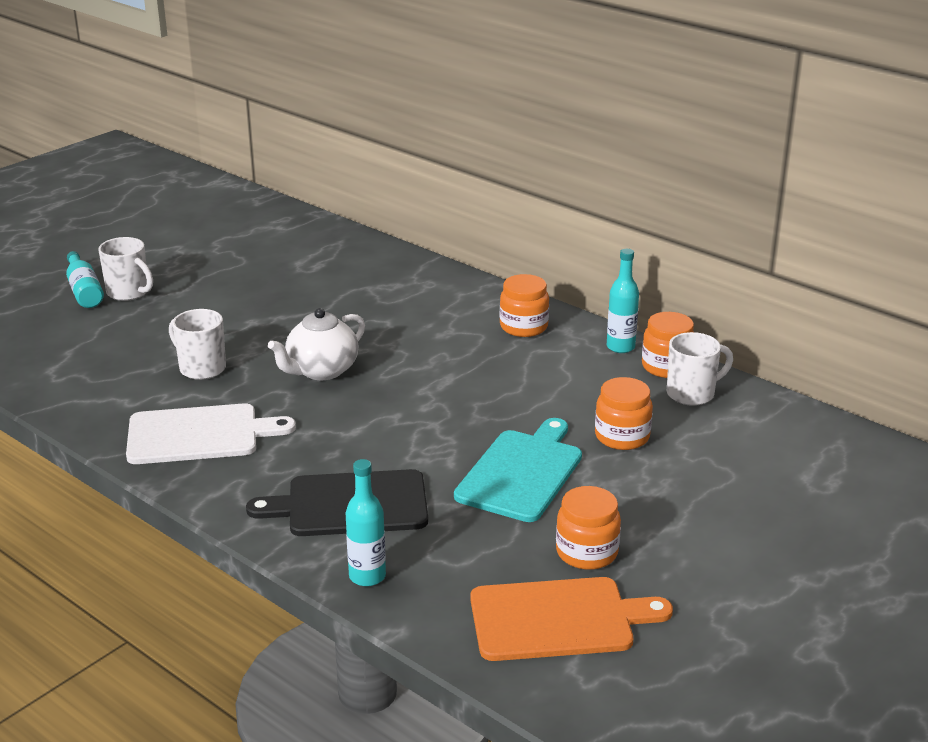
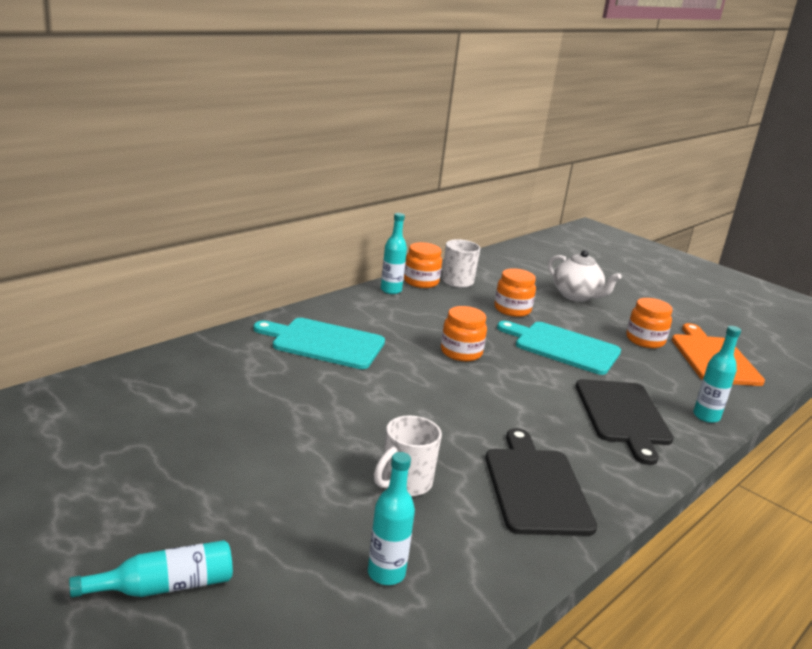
camera: 90 degrees left, 5 degrees down
(87, 364) = (386, 573): none -> turquoise bottle
(129, 292) = (191, 540): white mug -> none
(199, 435) = (536, 487): white cutting board -> black cutting board
(321, 370) = (416, 412): white teapot -> white teapot (576, 296)
(450, 316) = (324, 343): none -> turquoise cutting board
(523, 327) = (352, 317): orange jar -> orange jar (461, 352)

